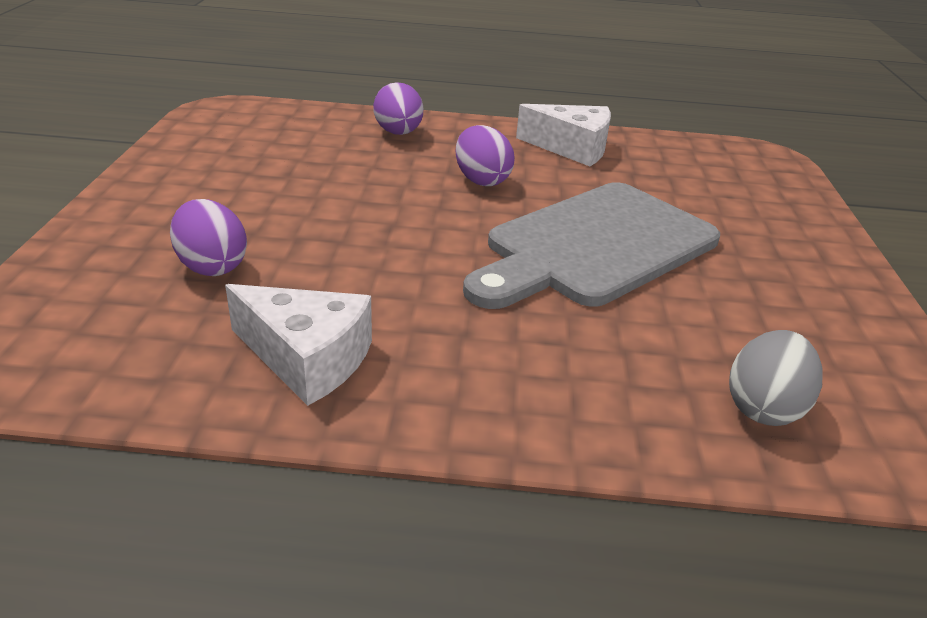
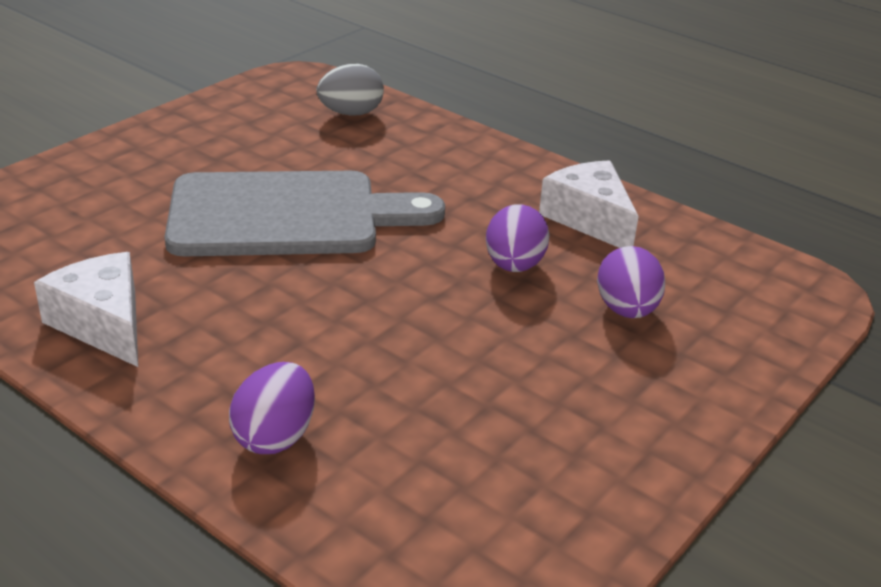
camera: 145 degrees left, 0 degrees up
(481, 180) = (280, 316): purple egg -> purple egg (514, 266)

